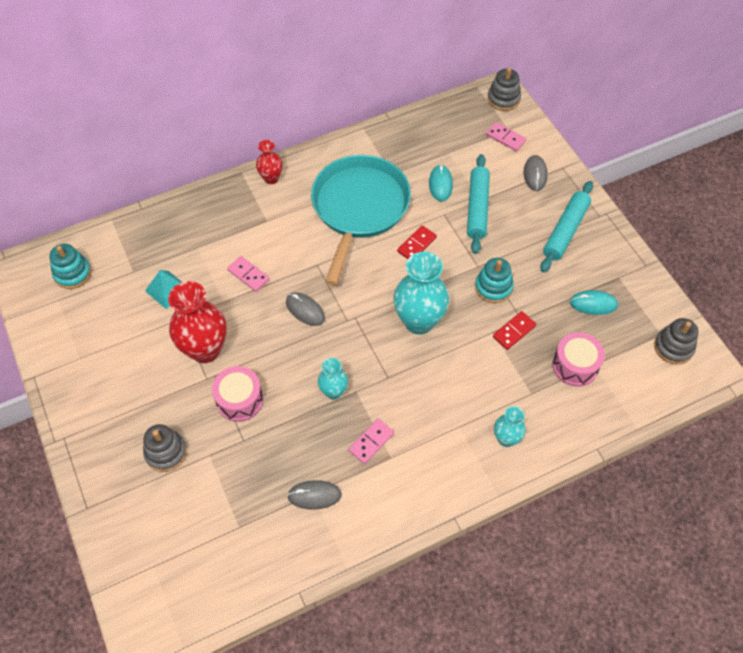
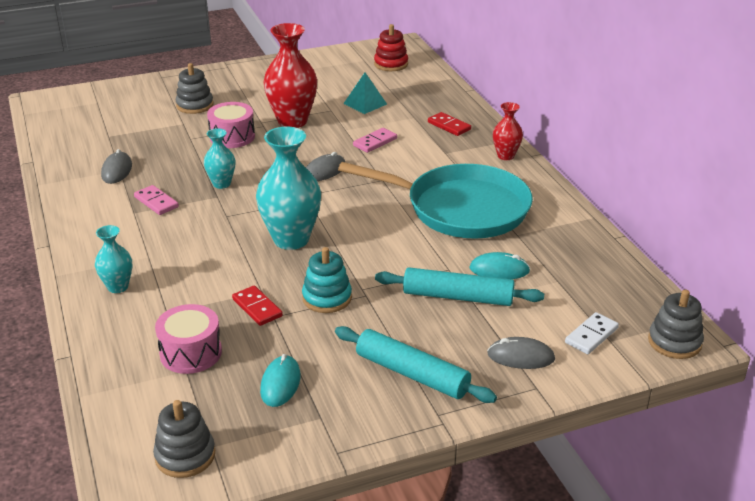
camera: 95 degrees right, 25 degrees down
(72, 273) = (391, 64): turquoise stacking toy -> red stacking toy
(416, 244) = (402, 245): red domino -> red domino (449, 126)
(505, 138) = (591, 335): pink domino -> white domino

